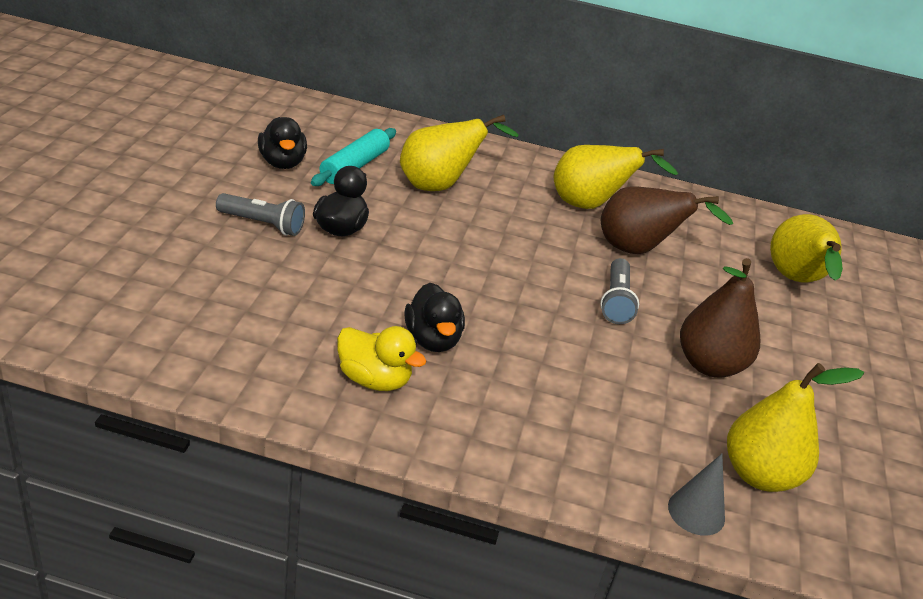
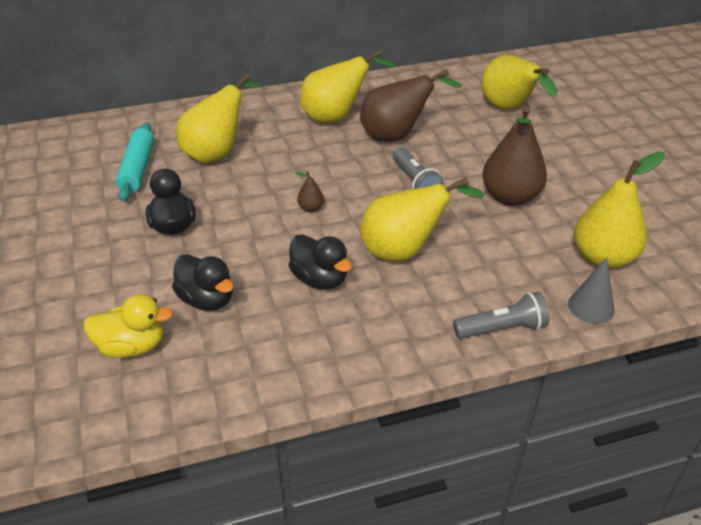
camera: 25 degrees left, 5 degrees up
(262, 224) = (107, 254): grey flashlight -> grey flashlight (502, 328)
(282, 163) = (76, 193): black duck -> black duck (207, 299)
(374, 379) = (306, 334): yellow duck -> yellow duck (132, 346)
(484, 274) = (310, 208): none -> brown pear
(542, 357) = (404, 251): none -> yellow pear

